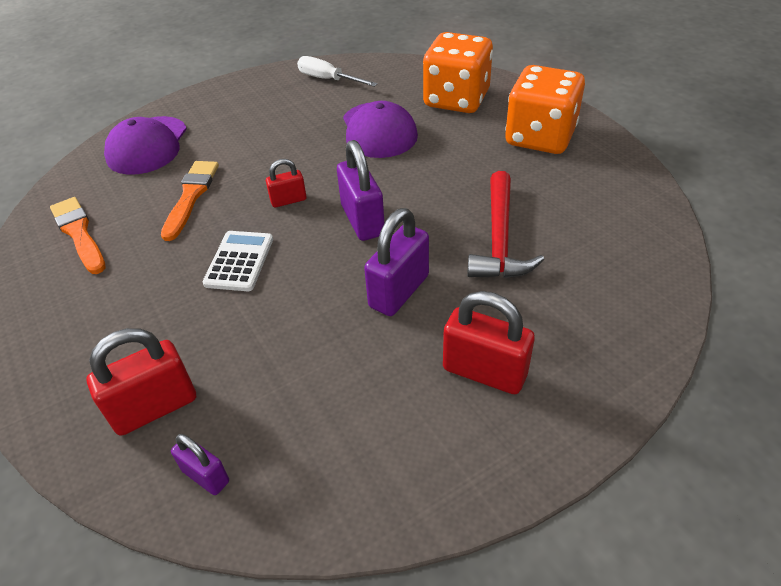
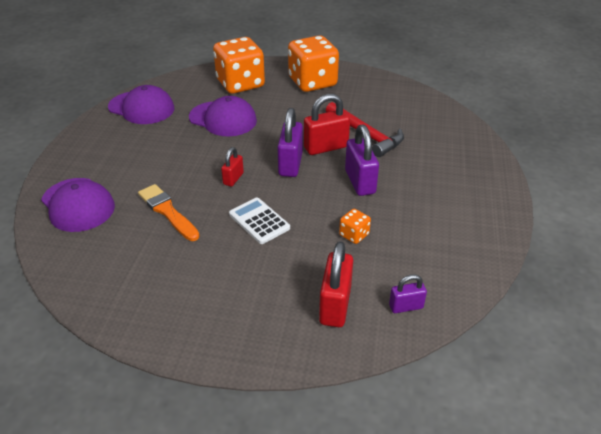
camera: 50 degrees left, 5 degrees down
(79, 233) = (126, 274): orange brush -> none
(293, 347) = (354, 235): none -> orange dice
(328, 79) = (141, 108): white screwdriver -> purple cap
(362, 220) = (290, 164): purple padlock -> purple padlock turned 75 degrees clockwise
(484, 372) = (442, 187): red padlock -> red padlock (326, 147)

